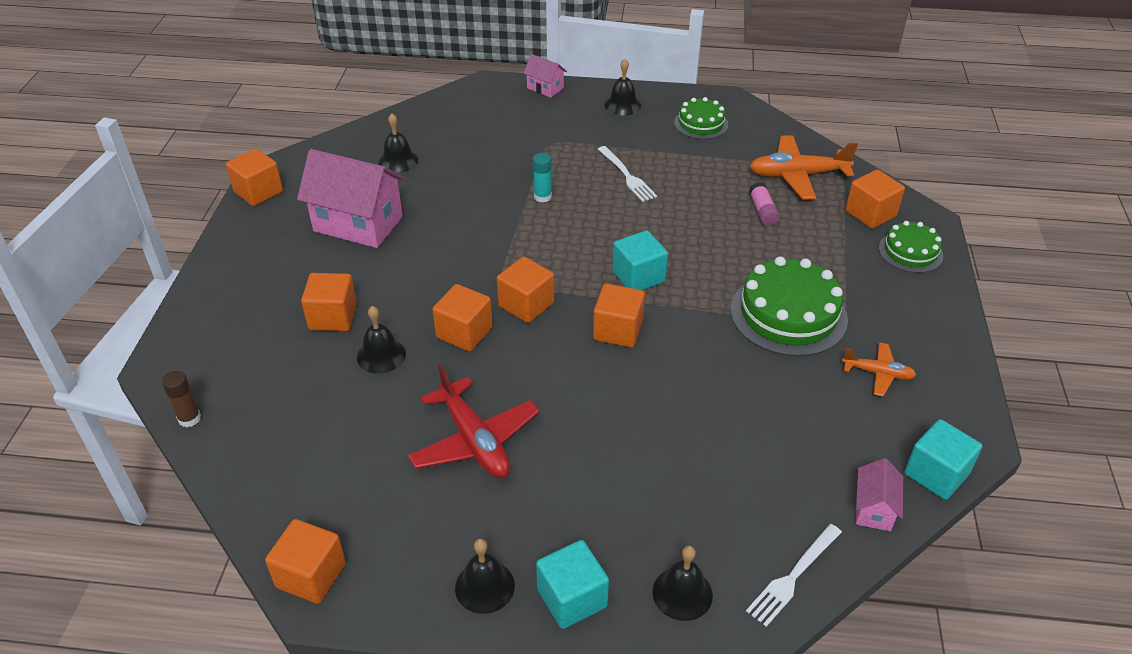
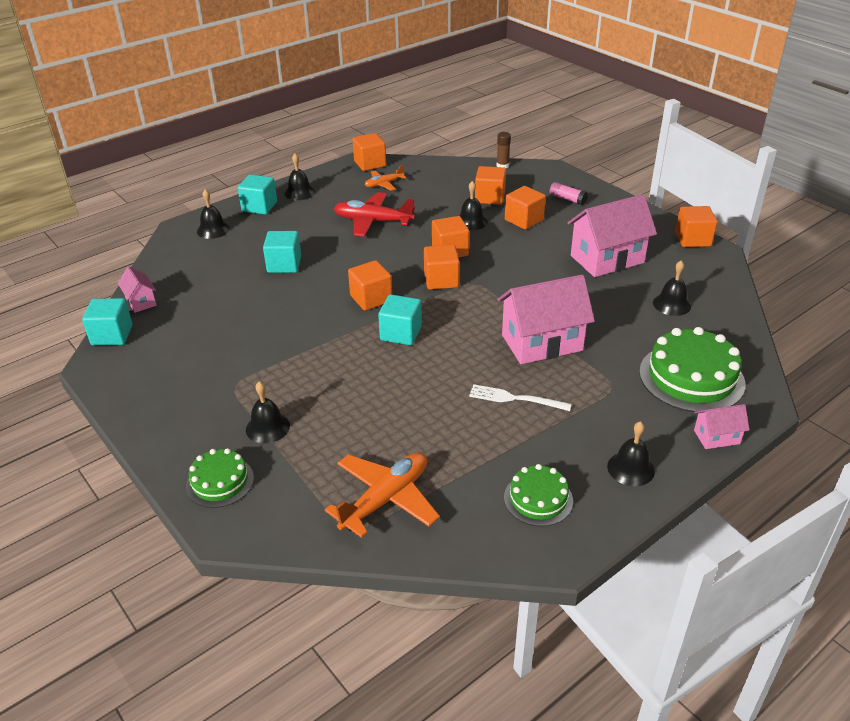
camera: 135 degrees right, 5 degrees down
(542, 197) = (542, 343): turquoise glue stick -> pink house
(654, 445) = (284, 265): none -> turquoise cube
(762, 211) = (376, 439): pink glue stick -> pink glue stick (567, 199)
(788, 314) = (275, 370): green cake -> green cake (691, 377)
(792, 577) = (165, 258): white fork -> none
(840, 269) = (267, 427): none -> black bell
(870, 214) = (283, 500): orange cube -> orange cube (490, 197)
(878, 373) = (183, 368): orange plane -> orange plane (384, 184)

